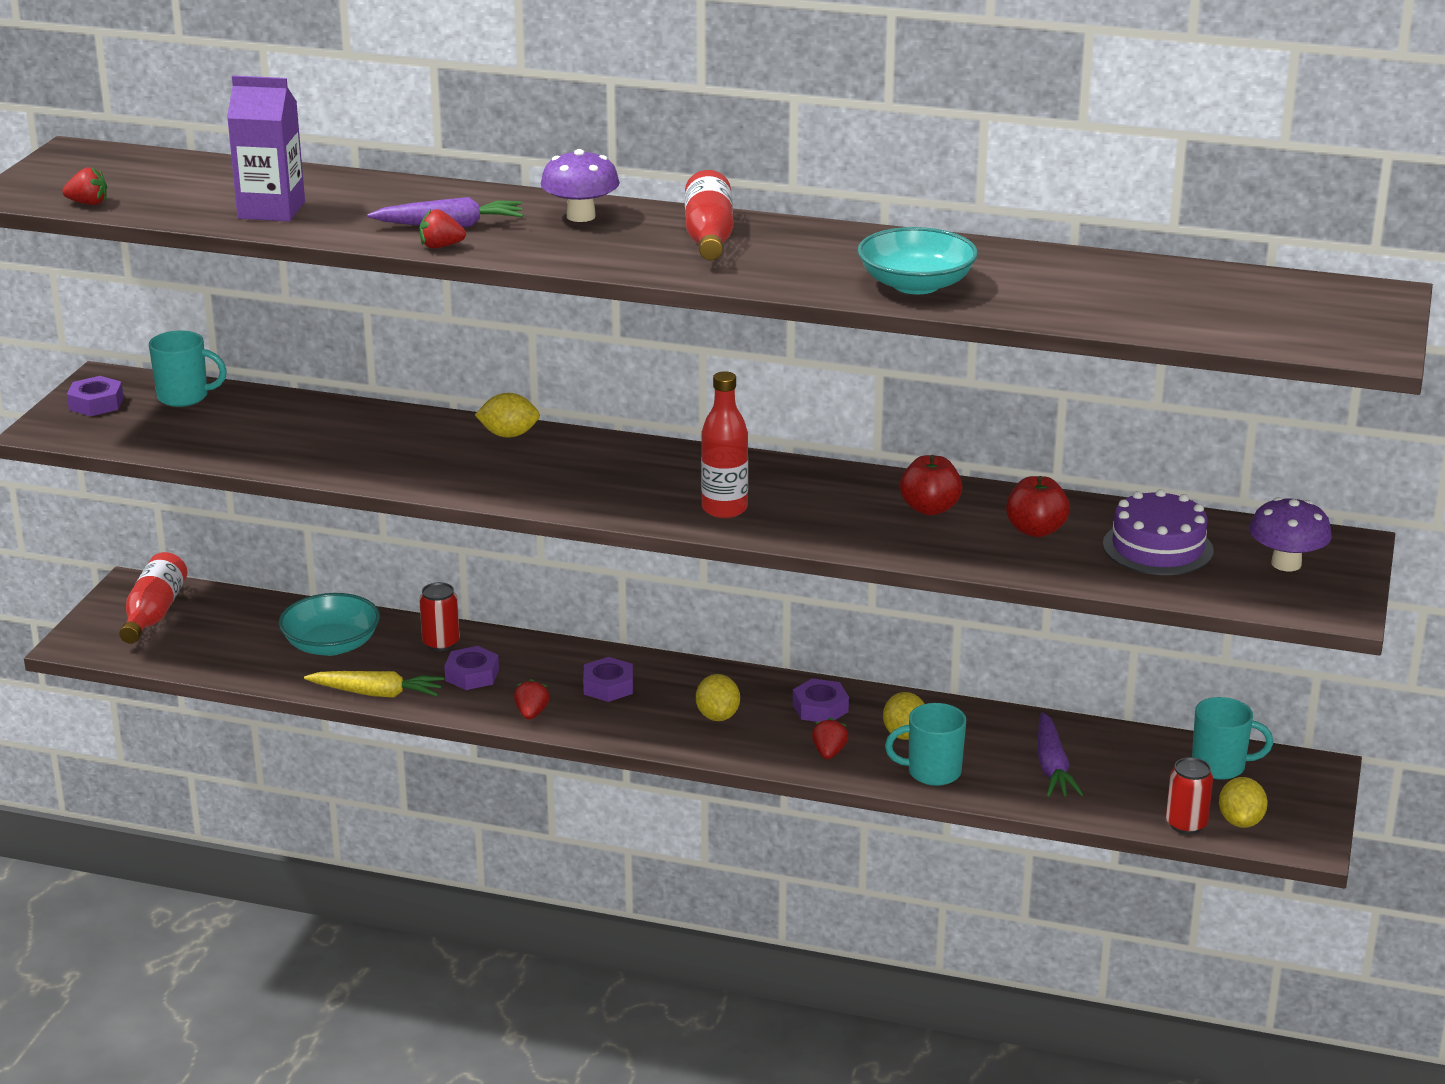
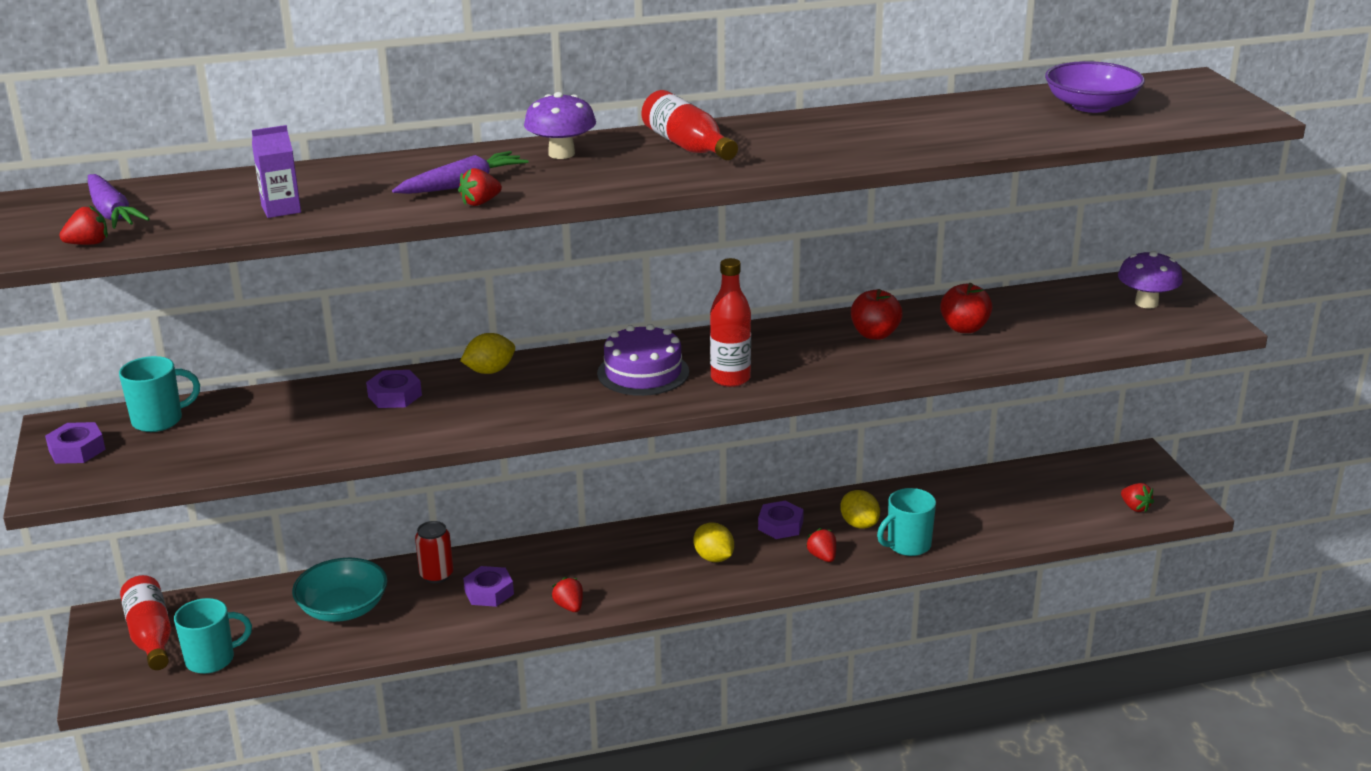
camera: 30 degrees left, 0 degrees up
(271, 210) = (281, 209): purple carton -> purple carton, size x0.63
(377, 693) = (424, 635): yellow carrot -> none
(608, 686) = (607, 564): purple nut -> purple nut (394, 396)
(916, 284) = (893, 143): turquoise bowl -> none
(1052, 767) = (980, 512): purple carrot -> purple carrot (112, 213)
(1158, 547) = (1056, 316): purple cake -> purple cake (643, 372)
(1186, 824) = (1106, 522): red can -> none
(1203, 296) = (1091, 106): none -> purple bowl
(1220, 766) = (1081, 474): turquoise mug -> turquoise mug (212, 659)
(1240, 821) = (1135, 507): yellow lemon -> red strawberry

